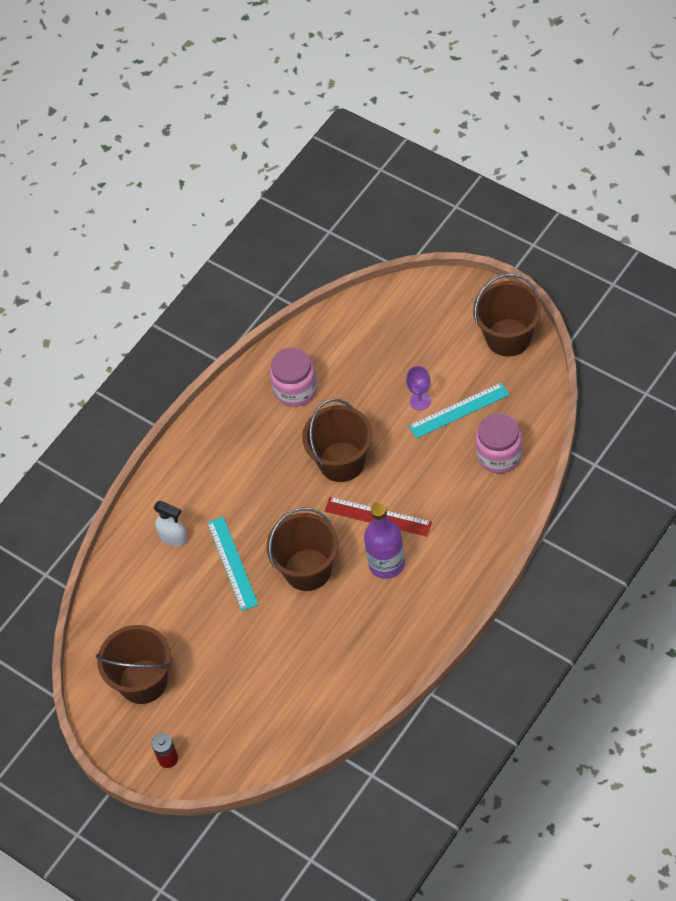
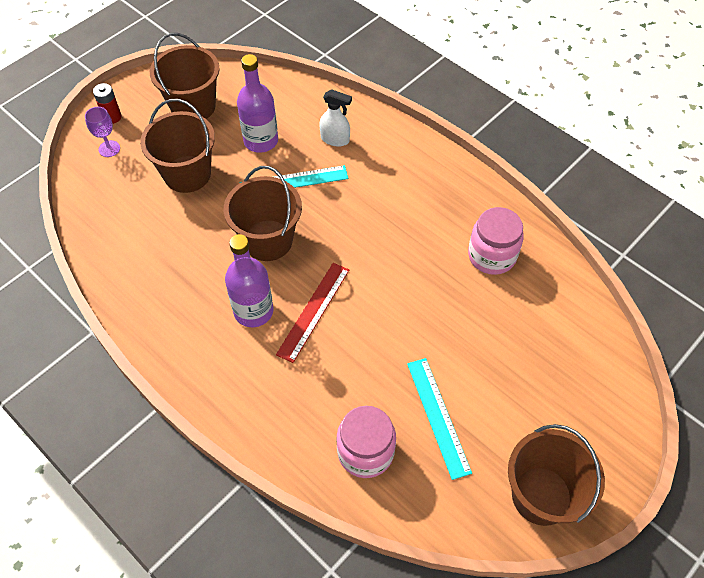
camera: 90 degrees right, 0 degrees up
(173, 537) = (335, 139): white spray bottle -> white spray bottle turned 105 degrees counterclockwise
(184, 604) = (261, 141): none -> purple bottle
(341, 462) = (390, 286): brown bucket -> brown bucket (187, 174)
(420, 401) = (458, 376): purple goblet -> purple goblet (109, 149)

